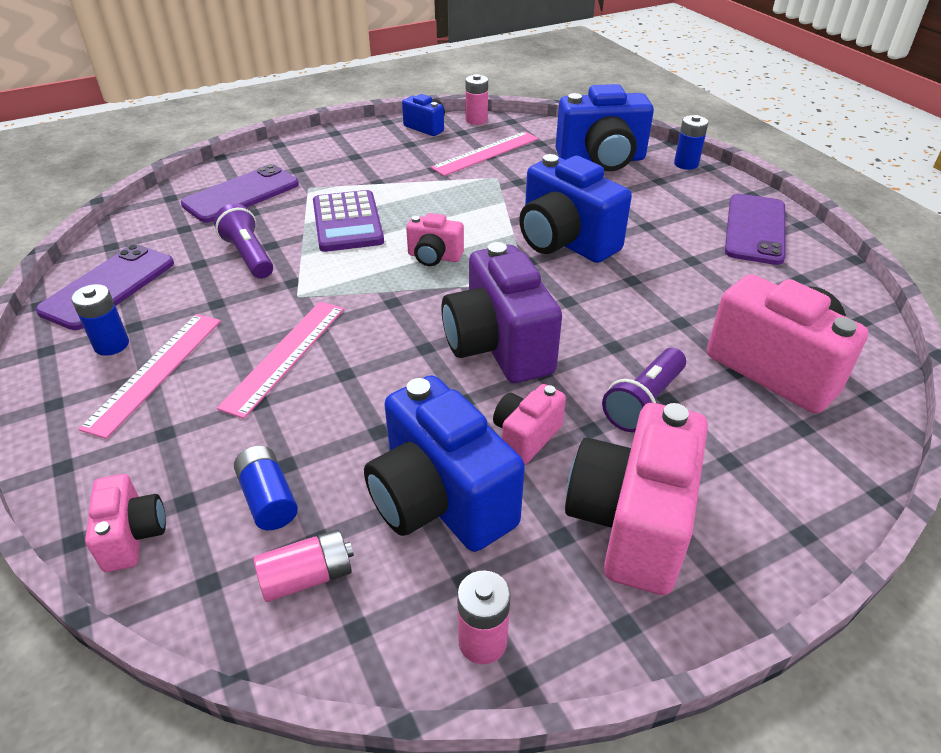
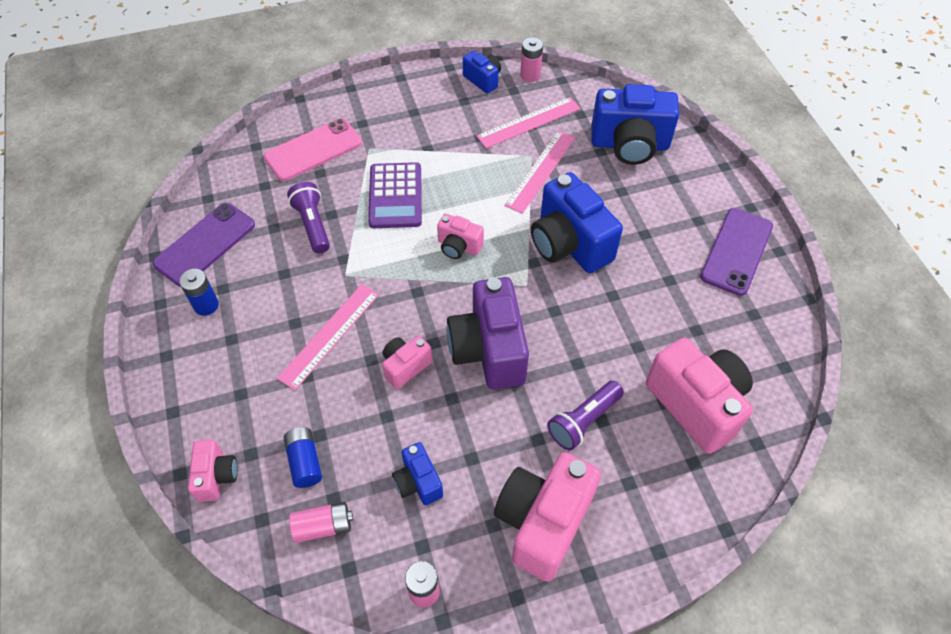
camera: 10 degrees right, 15 degrees up
(155, 371) = (236, 336): pink ruler -> pink ruler (540, 171)
(241, 194) = (313, 150): purple phone -> pink phone
(440, 500) = (418, 482): blue camera -> blue camera, size x0.51
(526, 436) = (489, 438): pink camera -> pink camera (405, 366)
(686, 164) = (704, 160): blue battery -> none

